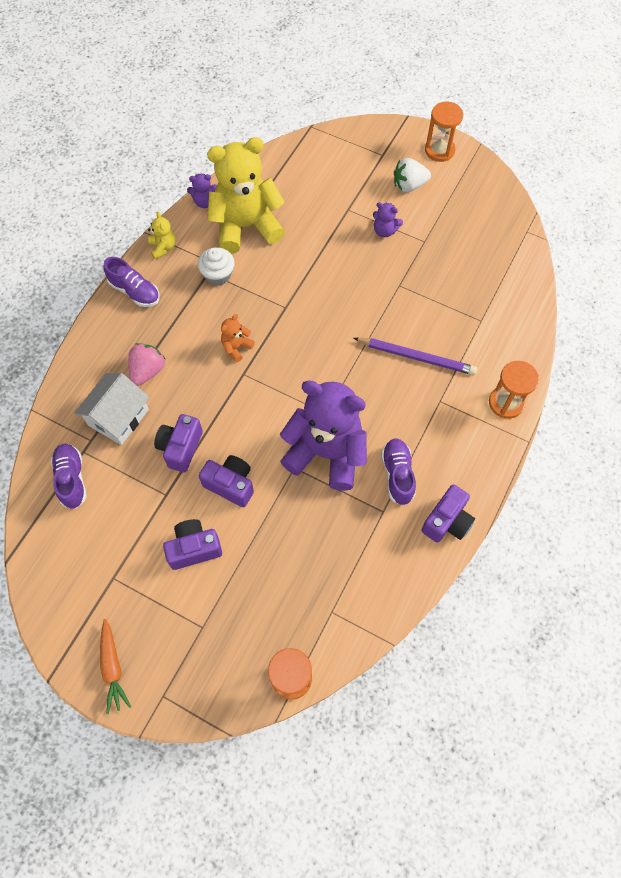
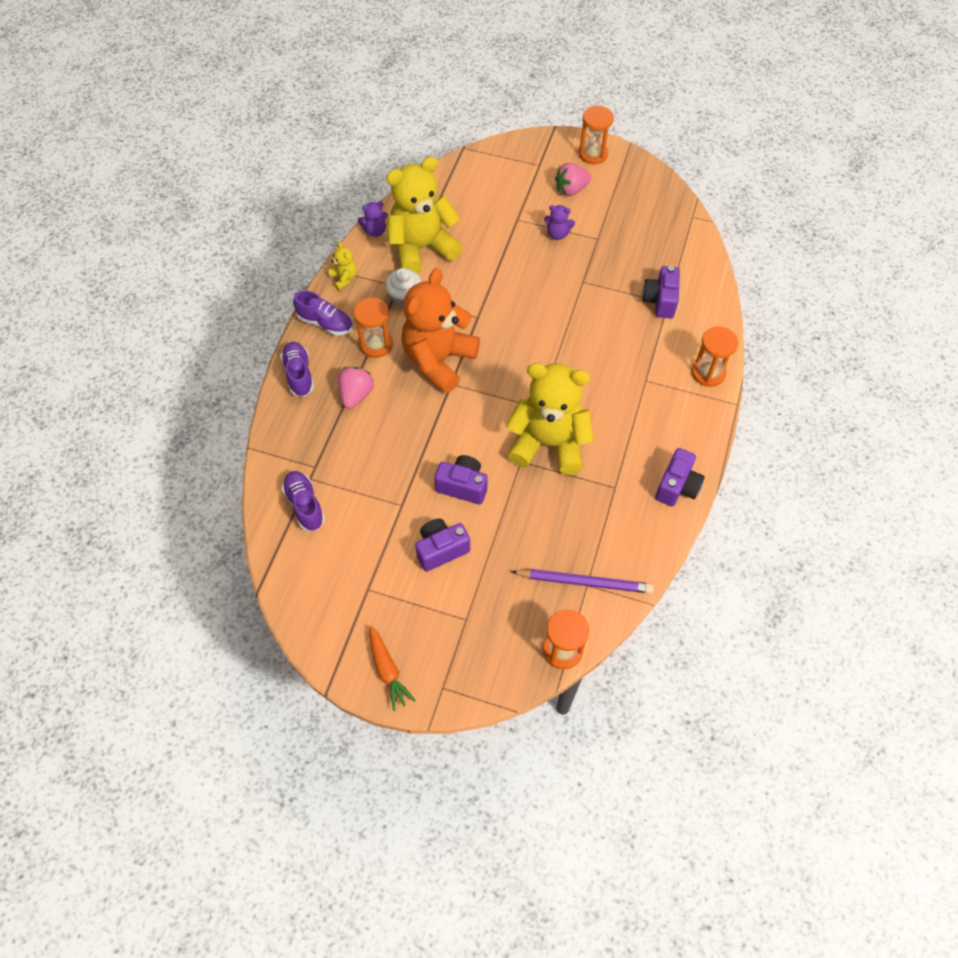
camera: 10 degrees left, 5 degrees down
(118, 417) = (337, 441): white house -> none
(179, 321) = (376, 344): none -> orange hourglass
(180, 448) = (406, 460): purple camera -> purple camera (660, 301)
(236, 347) = (438, 360): orange teddy bear -> orange teddy bear, size x2.42
(326, 453) = (548, 443): purple teddy bear -> yellow teddy bear
(397, 475) = (621, 452): purple shoe -> purple shoe (299, 374)
(409, 185) = (571, 190): white strawberry -> pink strawberry
(416, 357) = (614, 344): purple pencil -> purple pencil (584, 582)

